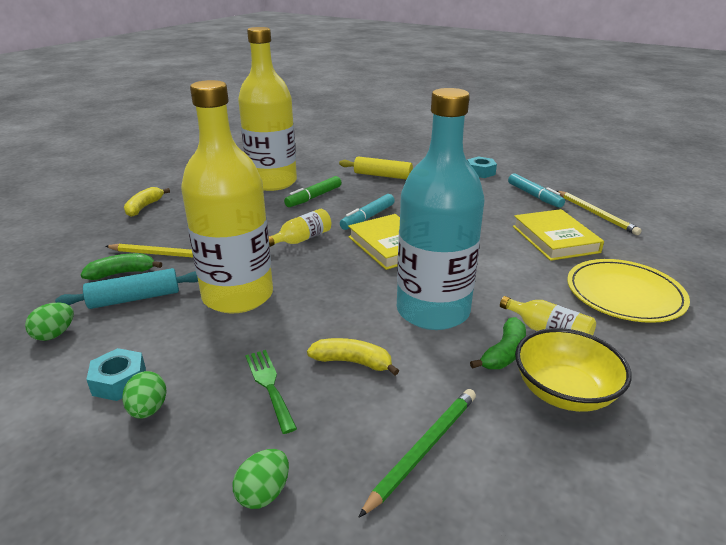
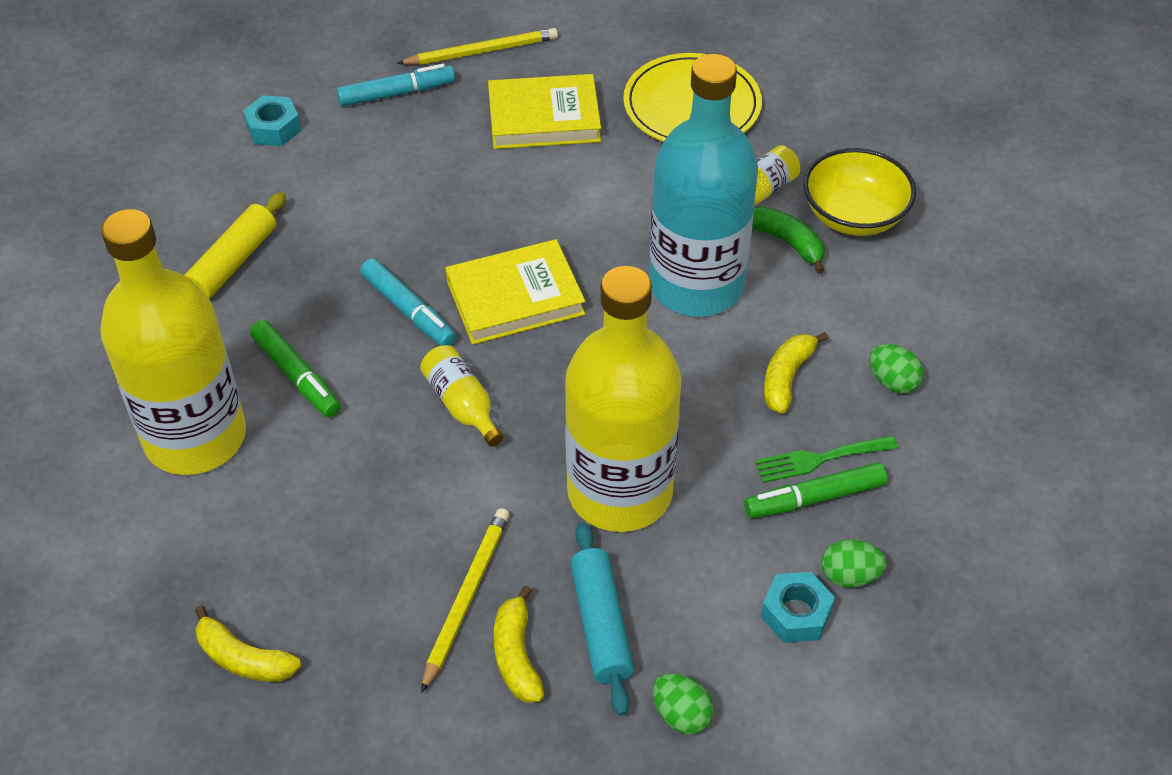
camera: 80 degrees left, 20 degrees up
(122, 273) = (516, 655): green banana -> yellow banana
(229, 385) = (814, 498): none -> green marker
(263, 493) = (970, 467): green egg -> green egg (892, 382)
(423, 449) = (922, 340): green pencil -> none

